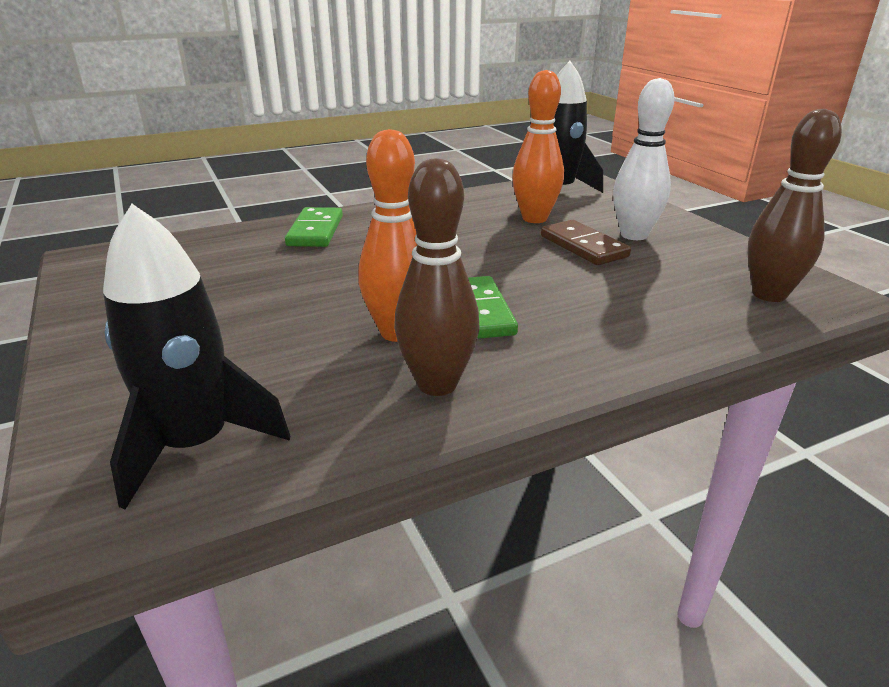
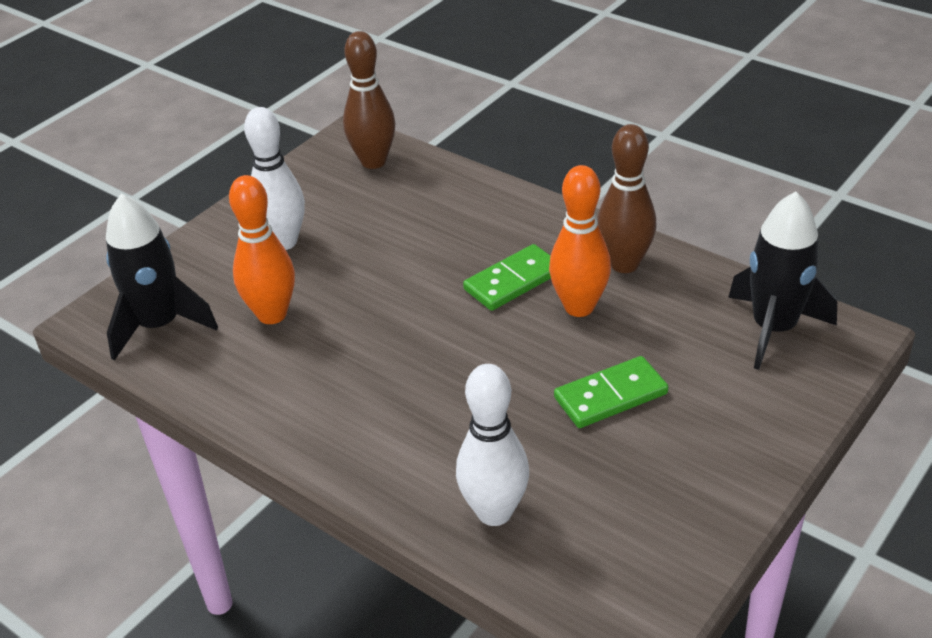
camera: 115 degrees left, 10 degrees up
(240, 242) = (494, 512): none -> white bowling pin
(315, 231) = (419, 466): green domino -> green domino (610, 396)
(583, 246) = (333, 264): brown domino -> none

